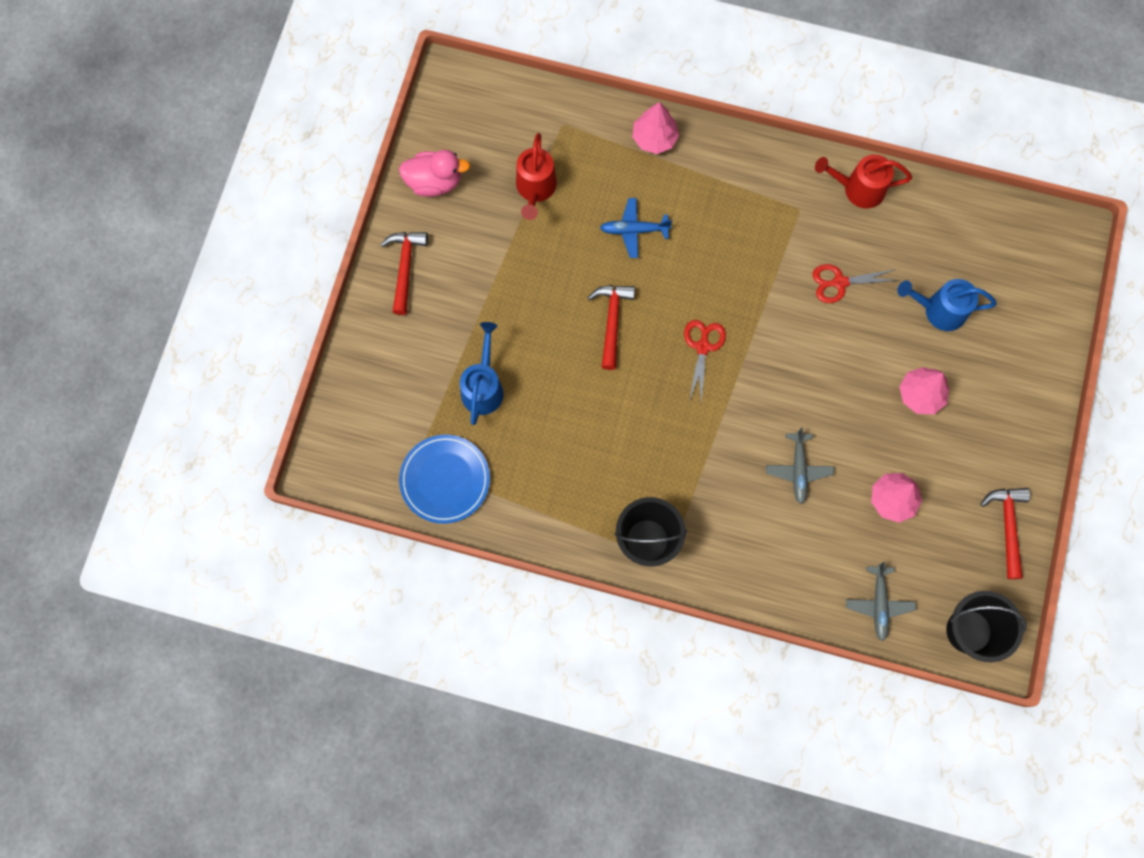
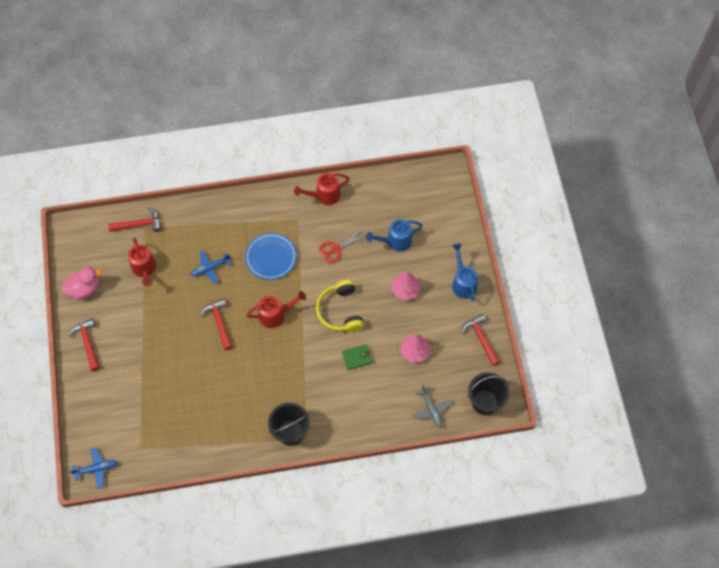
camera: 25 degrees left, 10 degrees down
(339, 465) = (96, 469): none -> blue plane
(445, 480) = (161, 450): blue plate -> blue plate (271, 257)
(483, 386) = (161, 389): blue watering can -> blue watering can (463, 282)
(556, 116) = (139, 224): none -> red hammer
(654, 138) = (200, 214): pink tree -> none
(703, 347) = (276, 315): red scissors -> red watering can
(798, 469) = (357, 358): grey plane -> green wallet
(804, 384) = (340, 311): none -> yellow headphones

